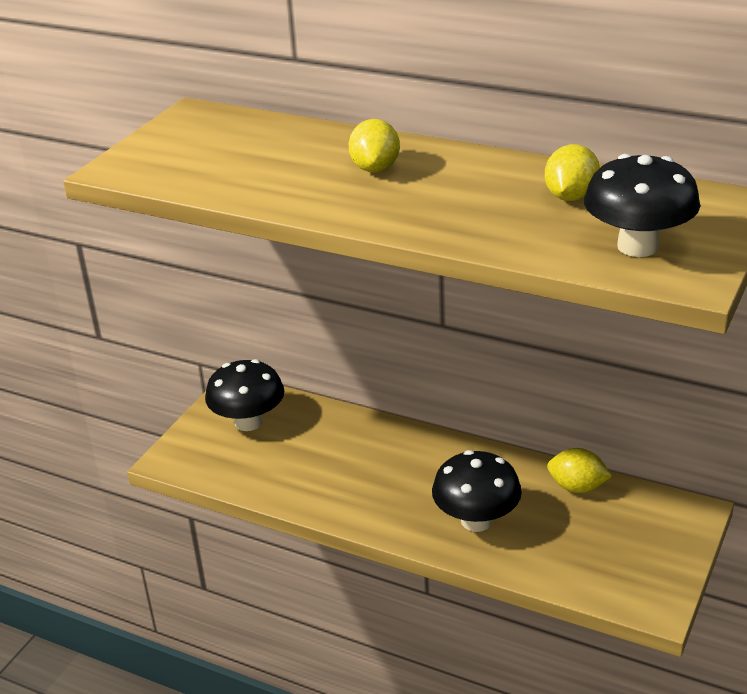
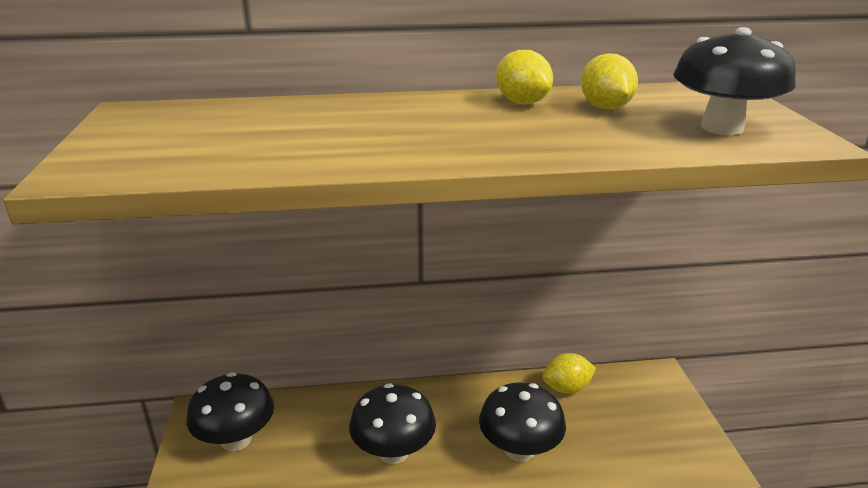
camera: 35 degrees left, 5 degrees down
(365, 479) = (393, 452): none -> black mushroom
(375, 168) = (398, 119): yellow lemon -> yellow lemon (522, 102)

